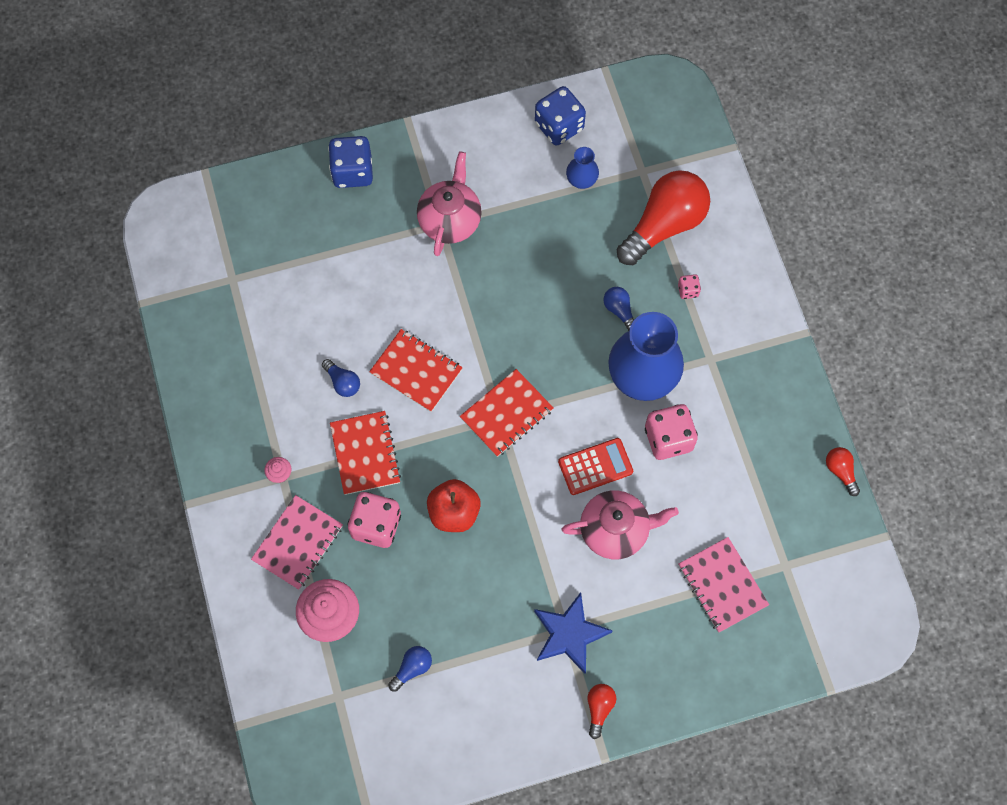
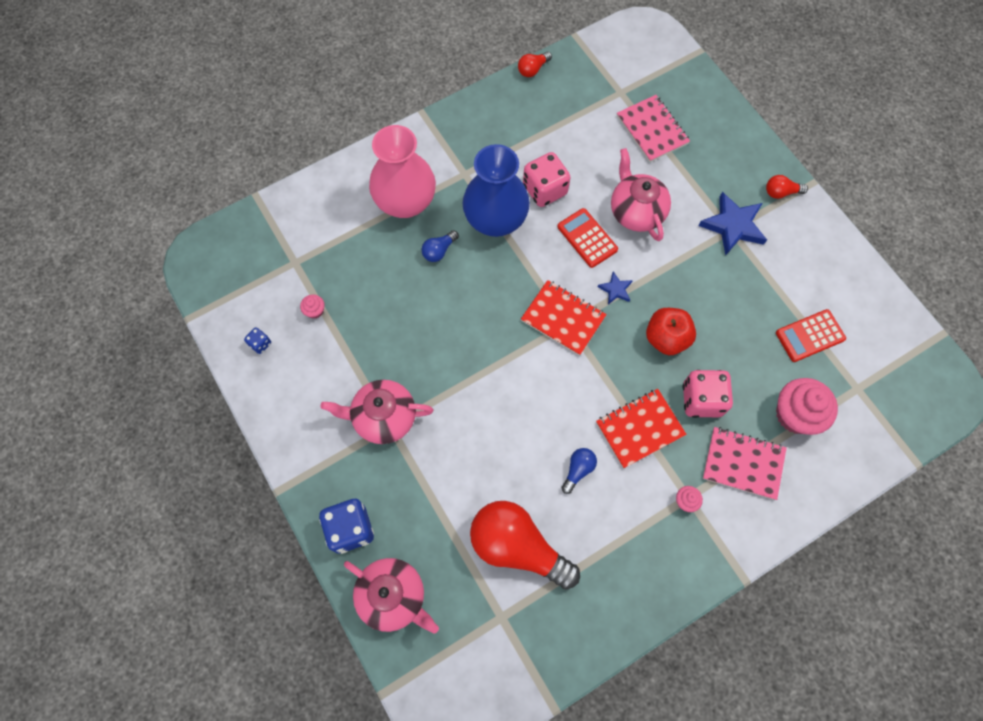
camera: 105 degrees left, 0 degrees up
(281, 195) = (393, 596): none -> pink teapot
(412, 668) = (810, 336): blue light bulb -> red calculator
(416, 371) = (546, 406): red notebook -> none
(525, 478) = (615, 289): none -> blue star
(559, 126) = (260, 344): blue dice -> blue dice, size x0.47
(581, 180) = (315, 311): blue vase -> pink cupcake
(664, 225) = (346, 233): red light bulb -> red light bulb (517, 546)
(688, 290) = (406, 202): pink dice -> pink vase
(722, 585) = (652, 130): pink notebook -> pink notebook turned 75 degrees counterclockwise

